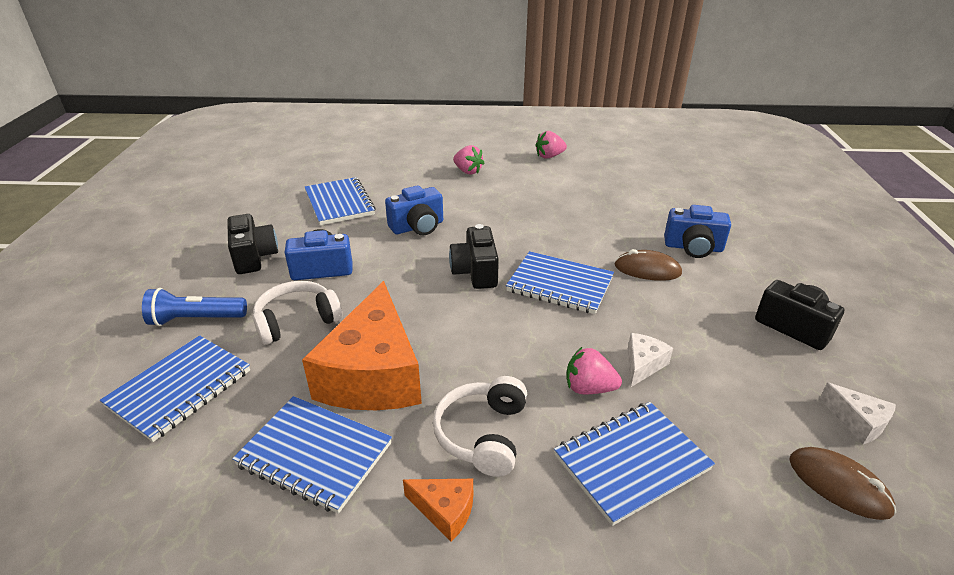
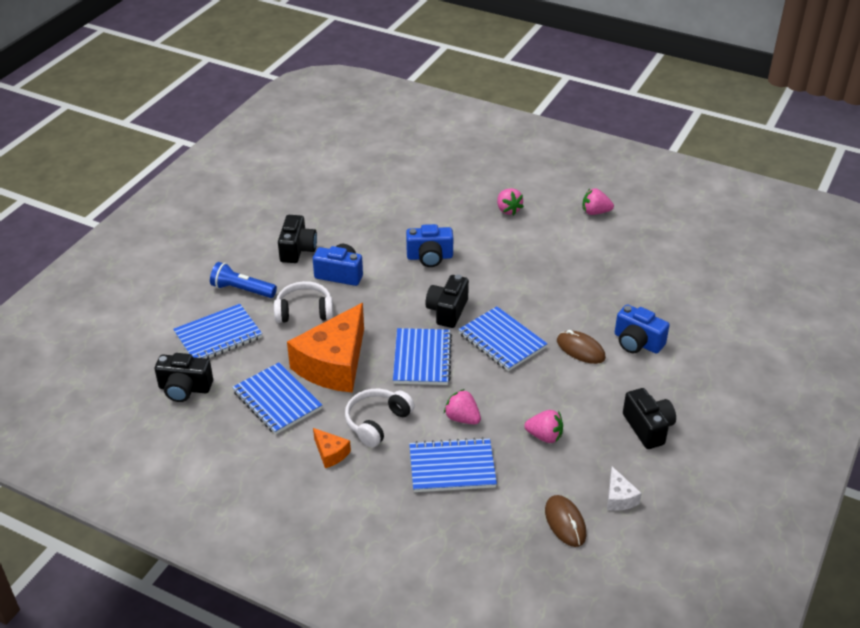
camera: 25 degrees right, 5 degrees up
(146, 490) = (184, 388): none -> black camera
(339, 203) = (382, 215): blue notebook -> blue notebook (422, 359)
(643, 365) = (511, 416): white cheese -> none
(702, 375) = (544, 436): none -> pink strawberry

